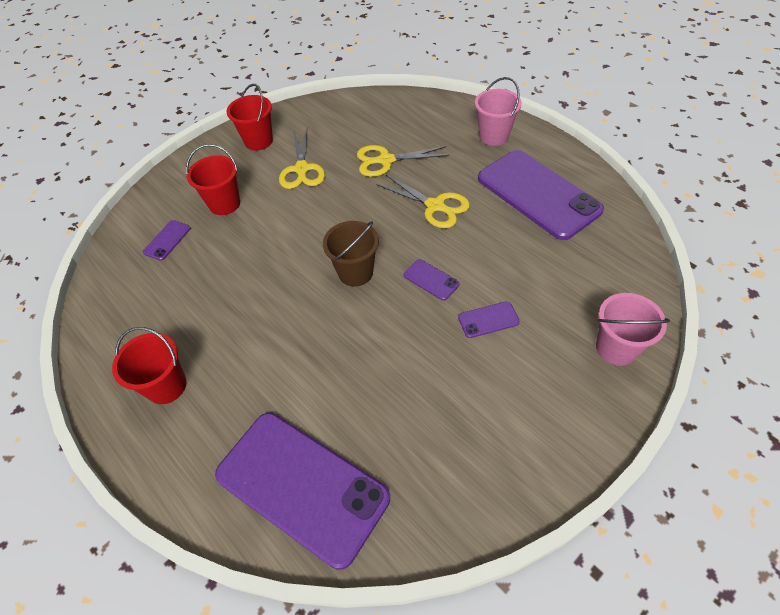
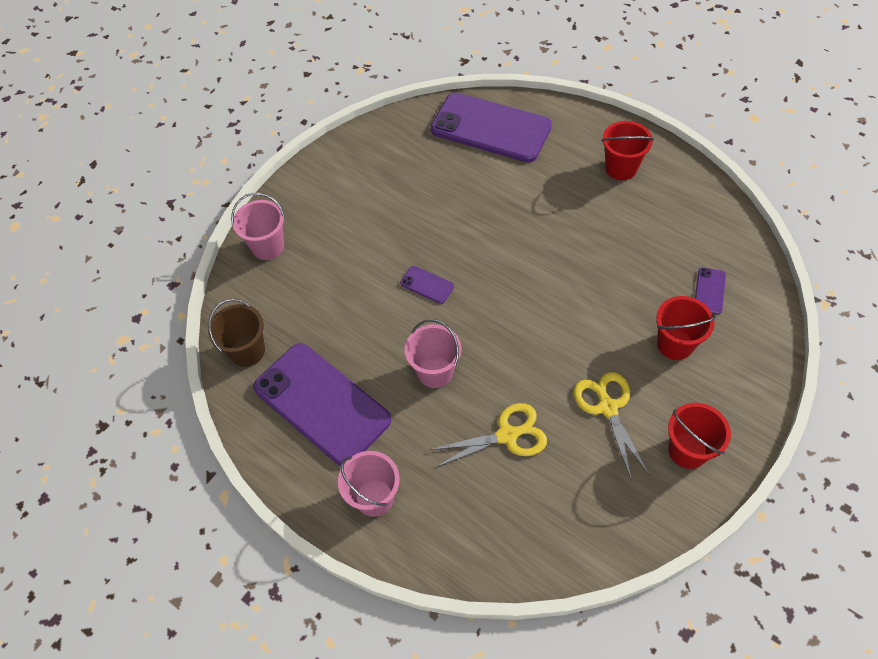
camera: 170 degrees right, 5 degrees up
(355, 272) = (500, 282): brown bucket -> brown bucket (247, 351)
(435, 206) = (435, 372): yellow scissors -> pink bucket
(488, 320) = (372, 255): purple phone -> none

